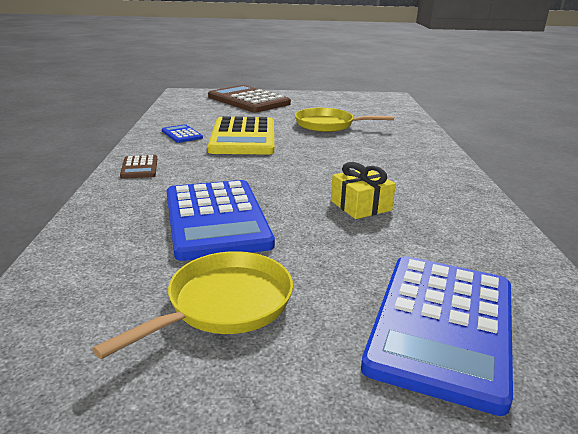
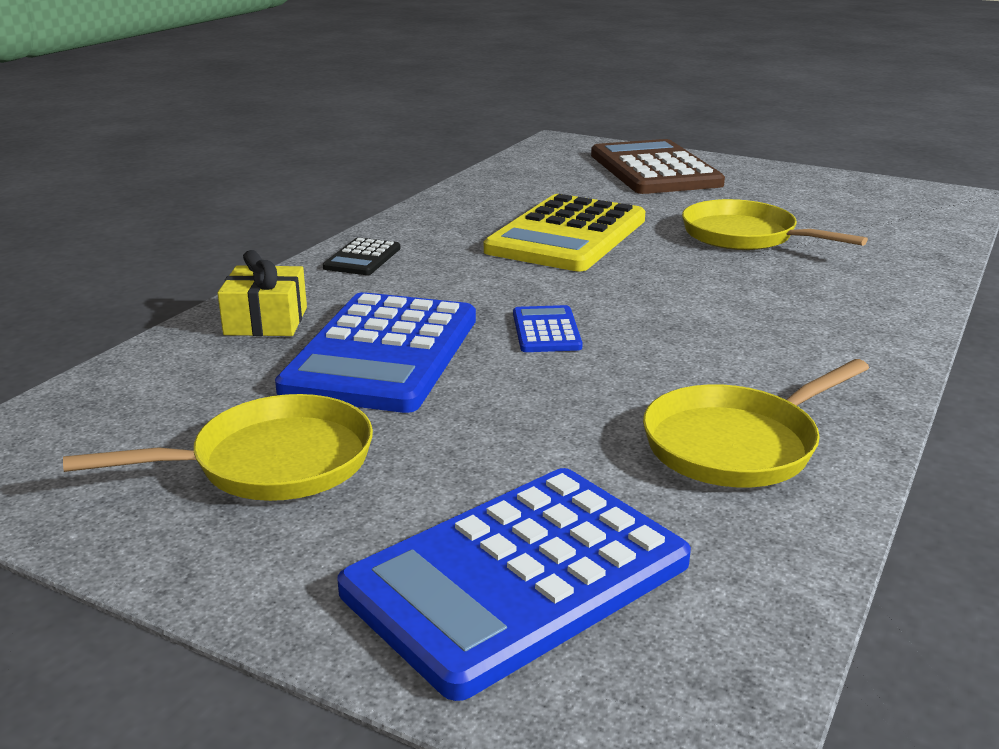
camera: 30 degrees right, 0 degrees up
(139, 168) = (362, 258): brown calculator -> black calculator
(182, 134) = (477, 215): blue calculator -> blue calculator (546, 331)
(360, 206) = (620, 383): yellow gift -> yellow gift (266, 321)
(448, 222) = (737, 444): none -> yellow pan

